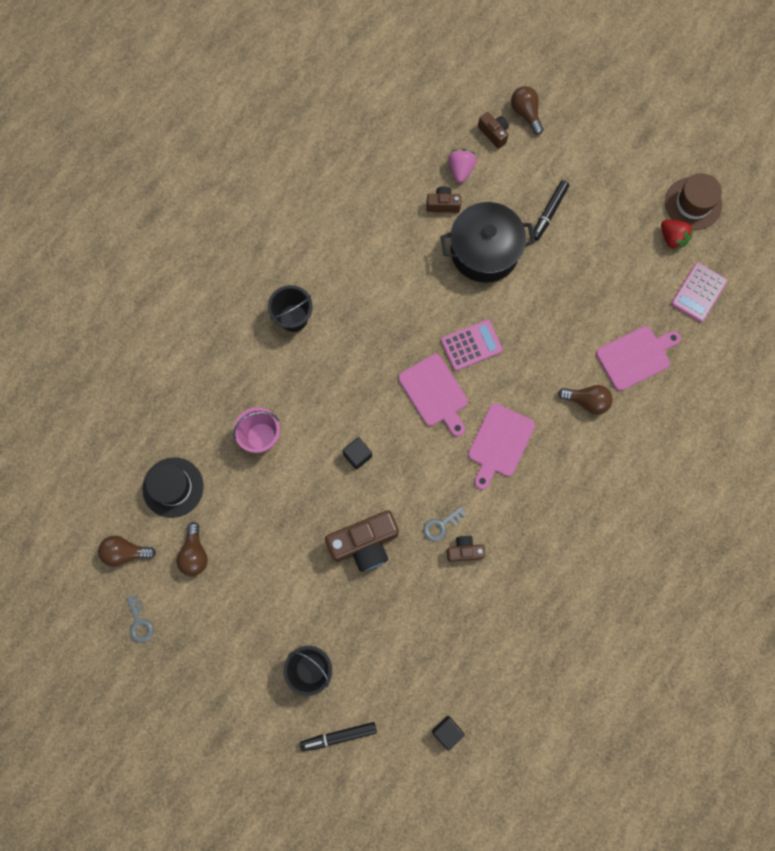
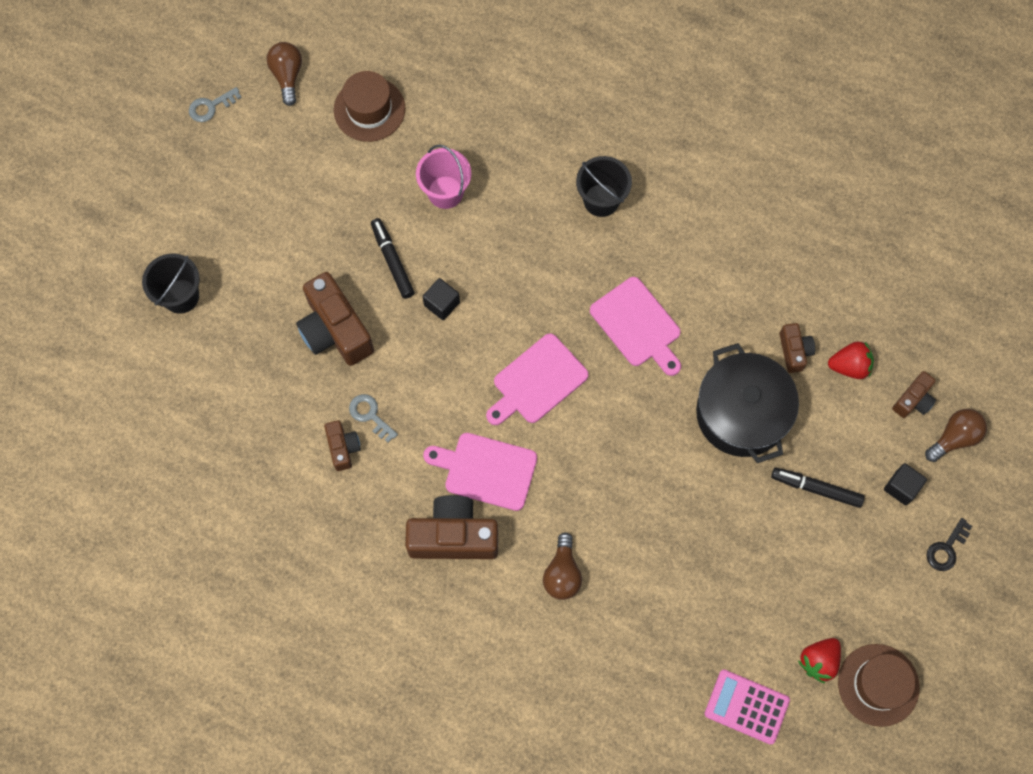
camera: 80 degrees right, 5 degrees down
(173, 487) = (369, 109): black hat -> brown hat
(195, 554) = (296, 148): brown light bulb -> none
(339, 736) = (108, 340): black marker -> black marker (392, 261)
(447, 731) = (125, 461): black cube -> black cube (901, 487)
(461, 169) = (849, 366): pink strawberry -> red strawberry
(471, 345) = (609, 416): pink calculator -> none
(547, 476) = (453, 536): none -> brown camera
(604, 138) = (946, 549): none -> black key
(635, 356) = (636, 630): pink cutting board -> pink cutting board (637, 325)

